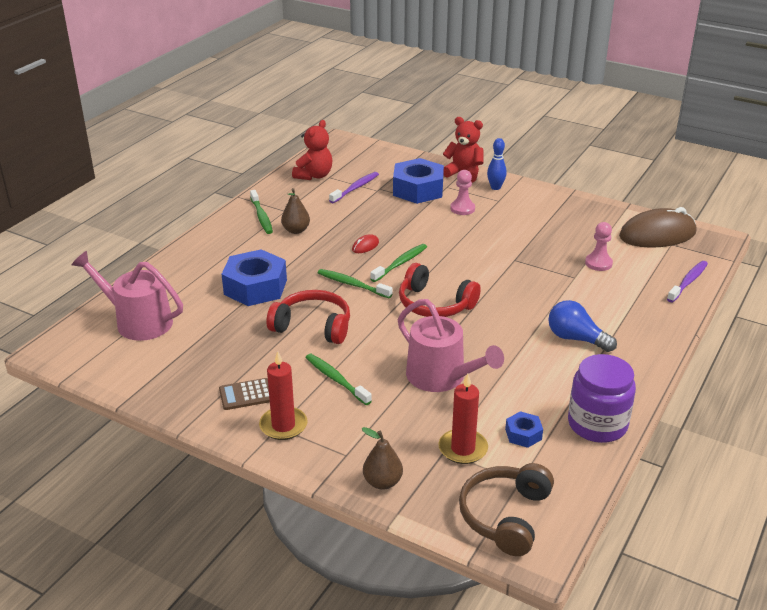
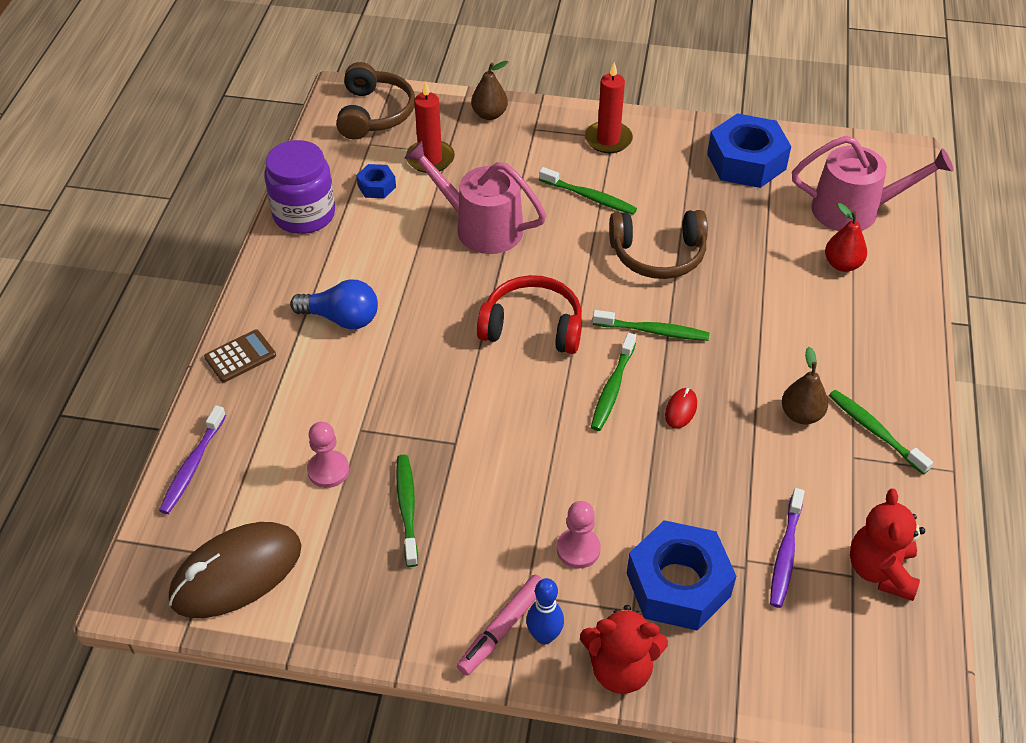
camera: 160 degrees right, 15 degrees up
(188, 292) = (842, 264): none -> red pear
(246, 395) = (666, 159): brown calculator -> brown calculator (240, 356)
(255, 287) = (769, 294): blue nut -> blue nut (746, 161)
(313, 326) = (658, 254): red headphones -> brown headphones
(515, 193) = (502, 629): none -> pink marker
(553, 239) = (407, 508): none -> green toothbrush

